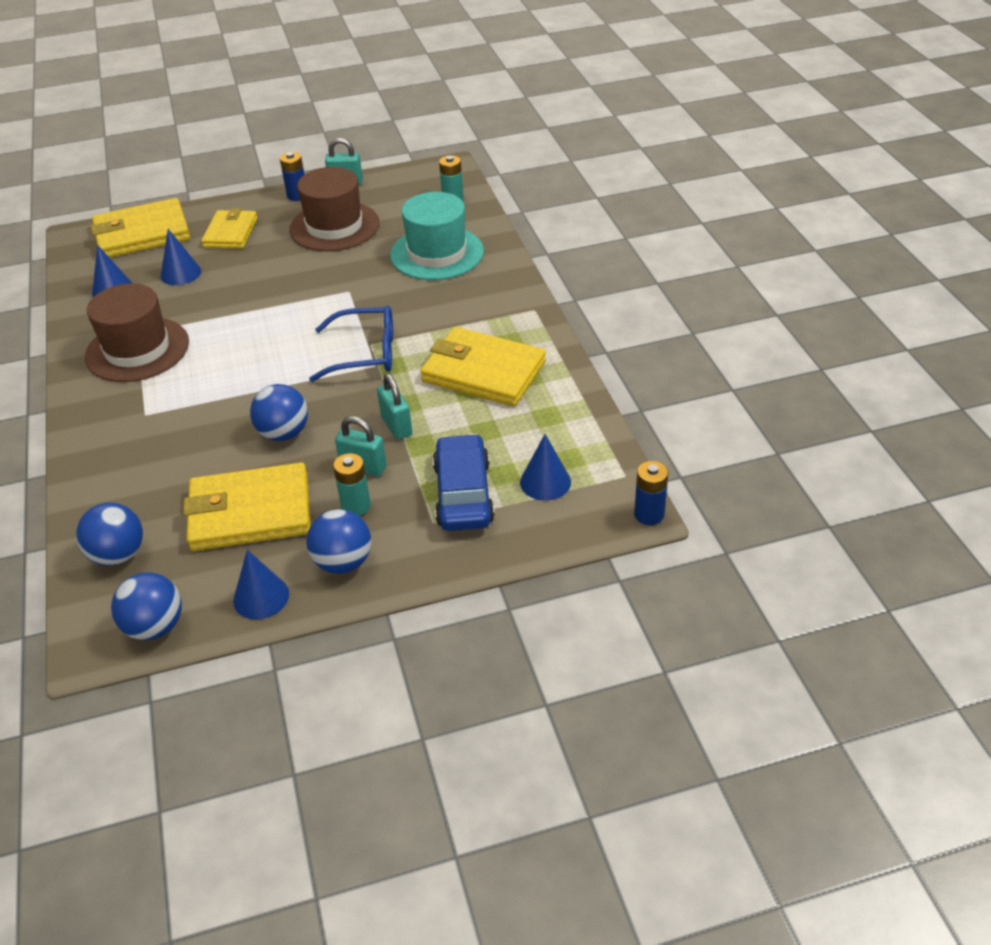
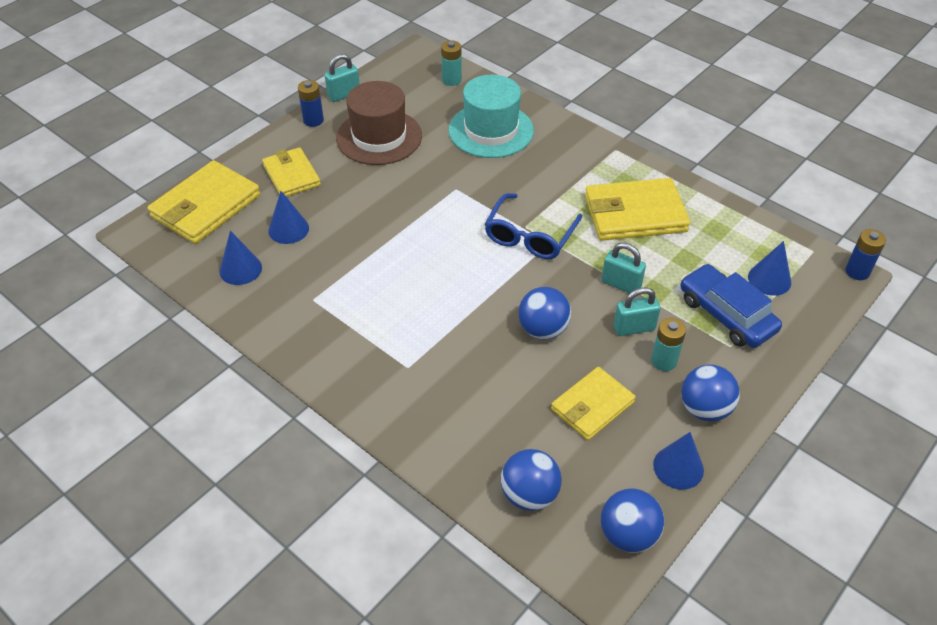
camera: 35 degrees left, 5 degrees up
(137, 349) = (331, 314): brown hat -> none
(250, 512) = (592, 406): yellow wallet -> yellow wallet, size x0.65
(365, 353) = (530, 236): blue glasses -> blue glasses turned 150 degrees clockwise

